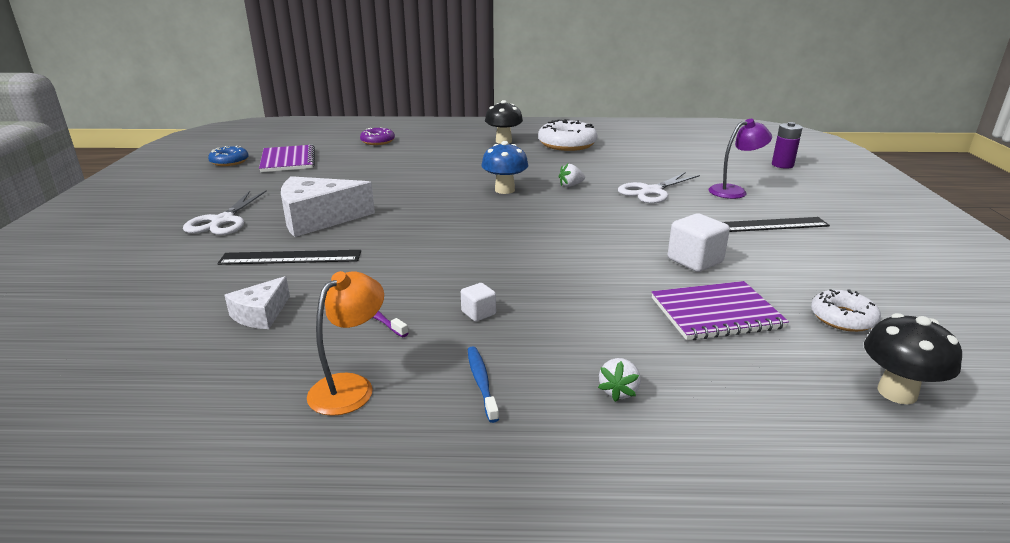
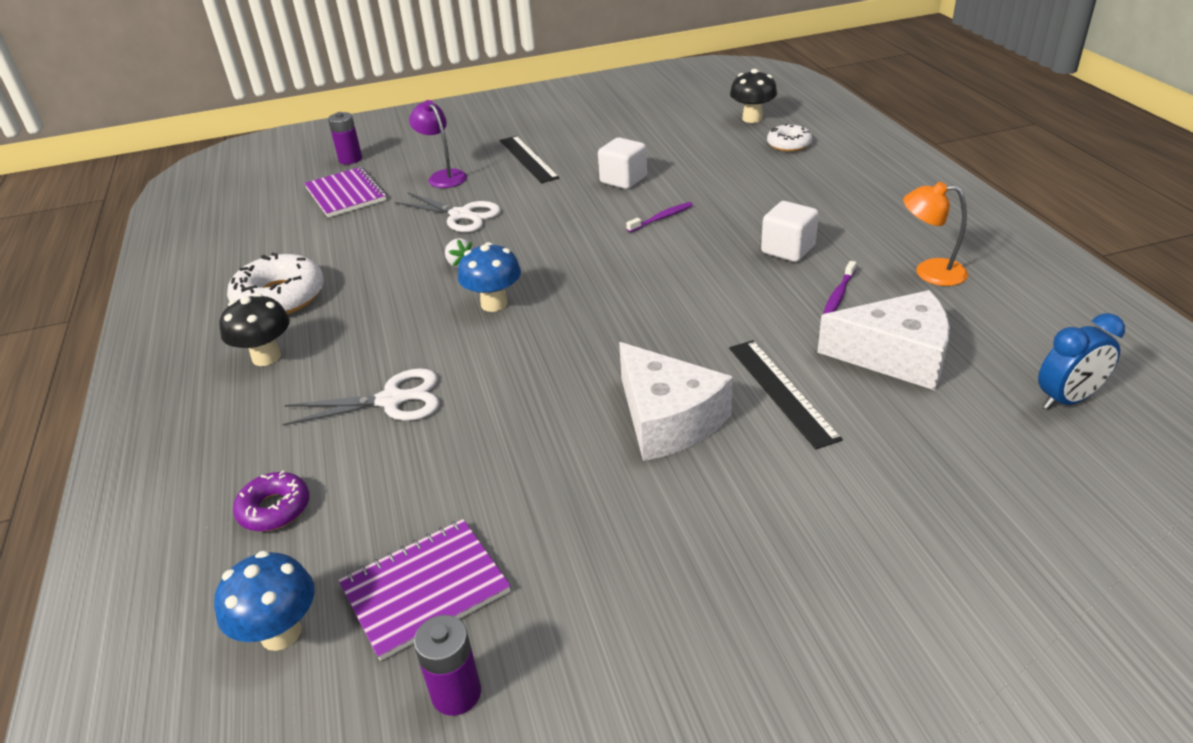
camera: 105 degrees left, 10 degrees up
(90, 378) = (1067, 400): none -> blue clock
(223, 221) = (731, 512): white scissors -> white scissors (391, 400)
(229, 161) = (456, 693): blue donut -> purple battery
(261, 314) = (895, 356): white cheese -> white cheese, size x1.85
(305, 141) = (281, 633): none -> blue mushroom
(478, 313) = (788, 249): white cube -> white cube, size x1.80
(481, 382) = (870, 227): blue toothbrush -> none
(594, 264) = (661, 218): none -> purple toothbrush
(618, 391) = (830, 184): white strawberry -> none
(716, 313) = (705, 166): purple notebook -> purple notebook (346, 194)
(842, 318) = (677, 131): white donut -> white donut (789, 144)

